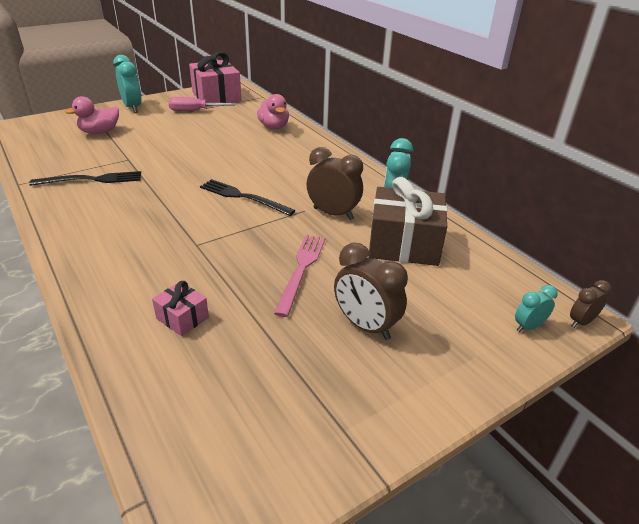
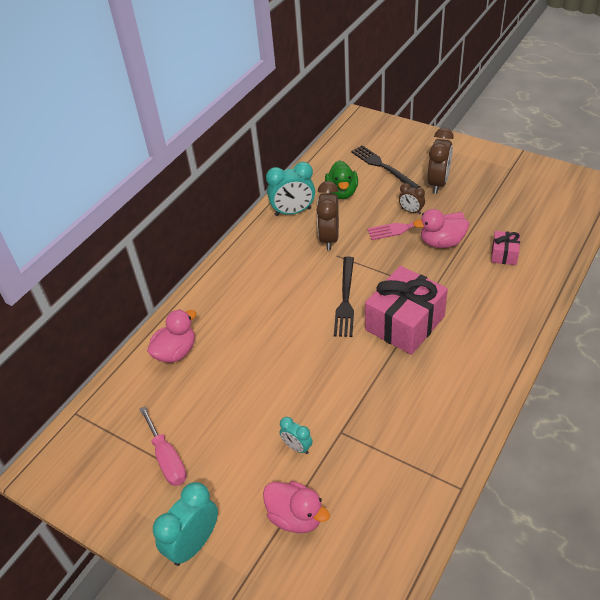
camera: 110 degrees left, 10 degrees up
(91, 180) = (403, 429): black fork -> black fork (383, 167)
(216, 97) = (99, 466): pink gift -> pink gift (404, 323)
(253, 279) = (441, 242): none -> pink duck
(404, 244) = (342, 192): brown gift -> green duck
(528, 327) = (384, 132): turquoise clock -> turquoise clock (297, 447)
(581, 322) = (364, 117): brown clock -> brown clock (411, 211)

